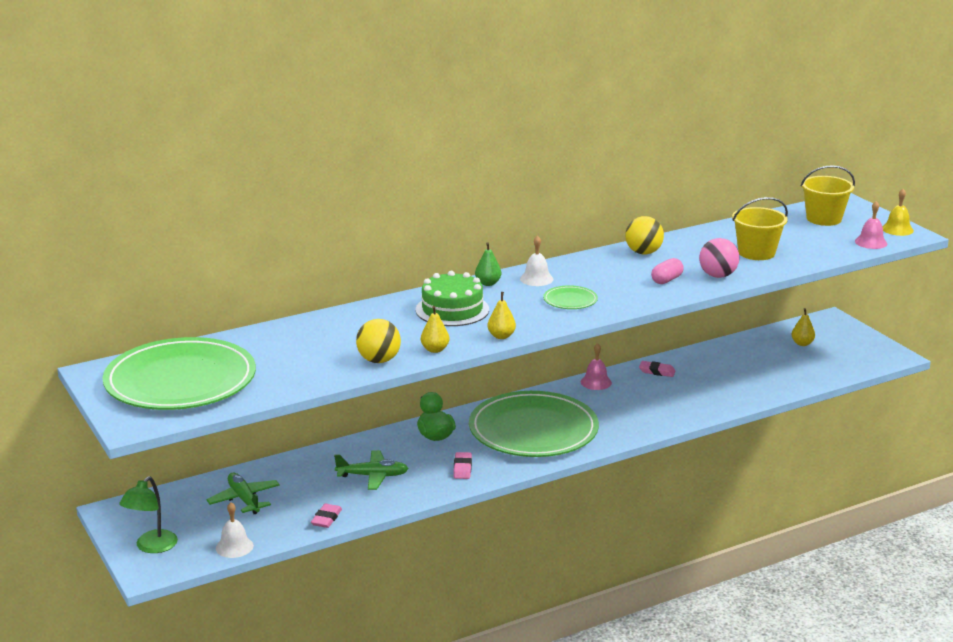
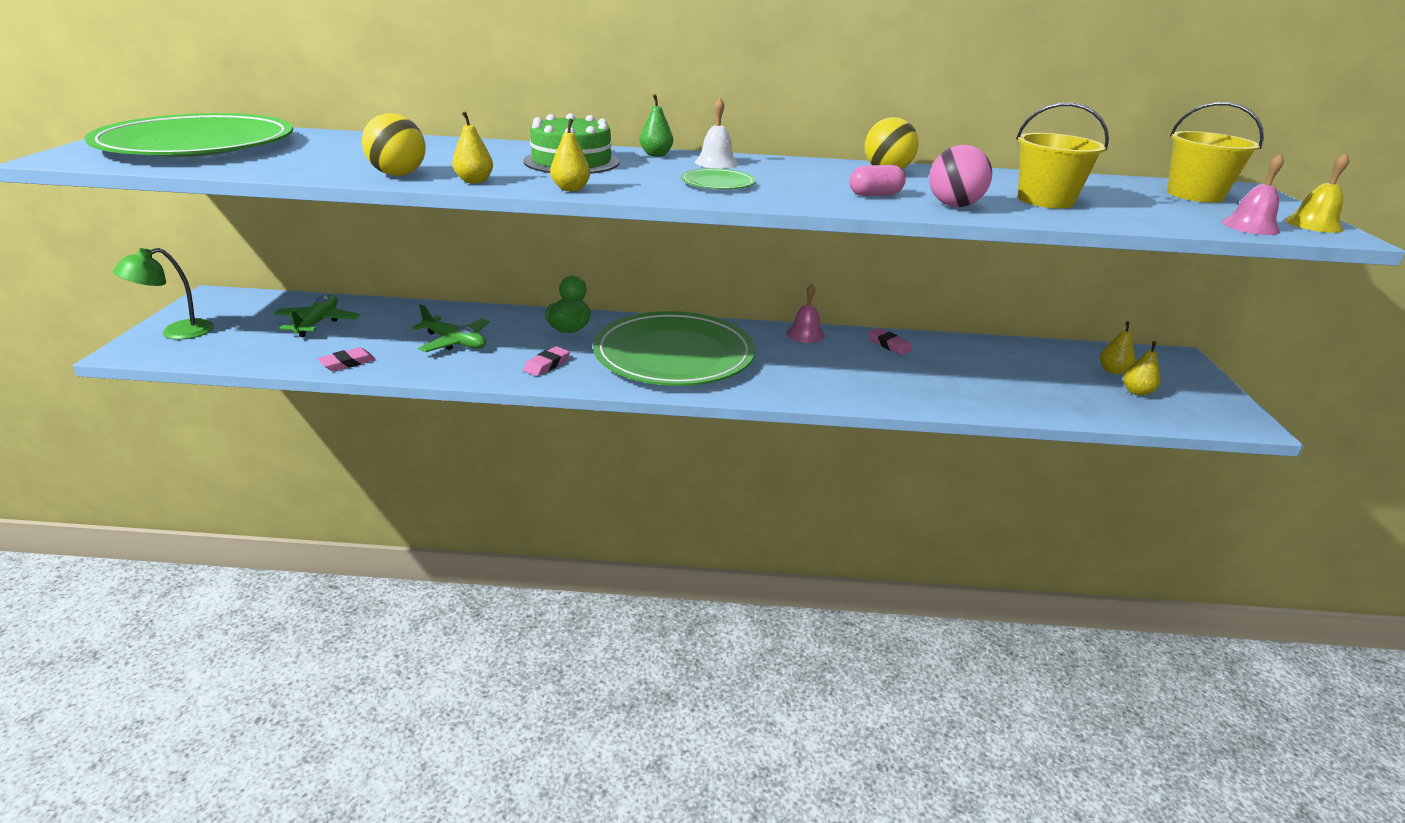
camera: 30 degrees right, 5 degrees up
(234, 547) = (231, 357): white bell -> none
(826, 355) = (1136, 392): none -> yellow pear

